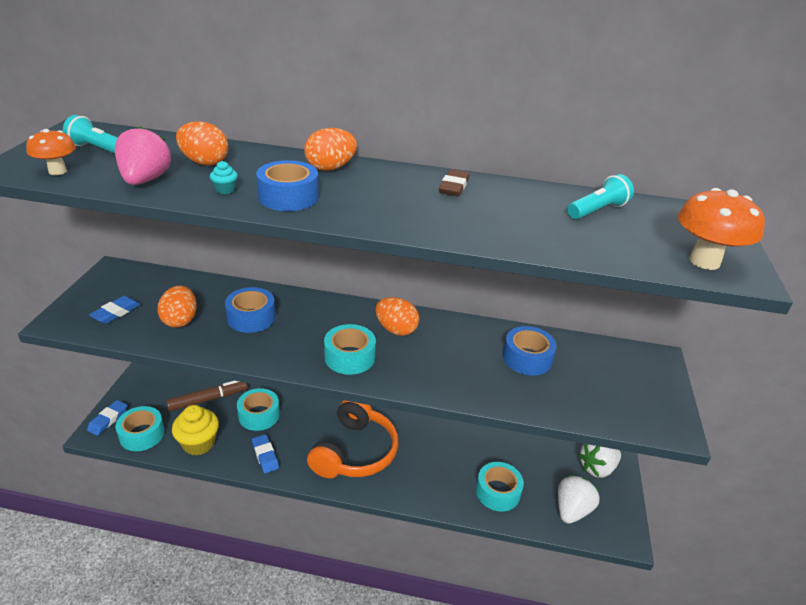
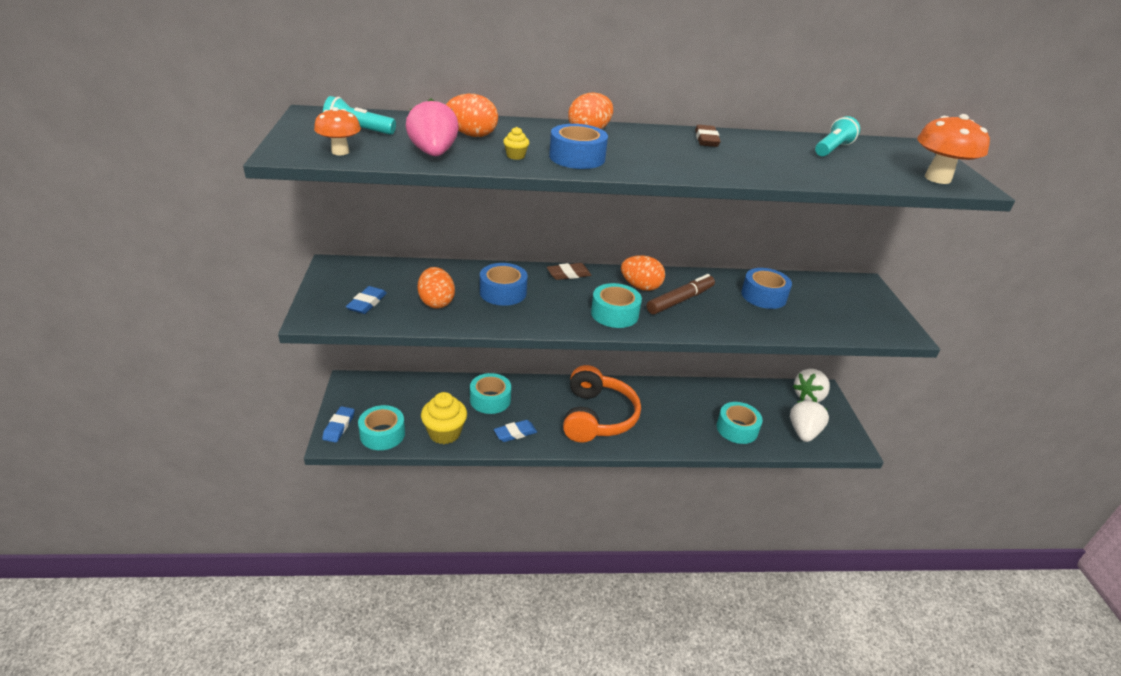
camera: 15 degrees left, 0 degrees up
(208, 399) = (432, 393): brown marker -> brown marker (680, 300)
(225, 190) = (515, 156): turquoise cupcake -> yellow cupcake
(265, 455) = (515, 433): blue eraser -> blue eraser turned 75 degrees counterclockwise
(329, 306) = (568, 274): none -> brown eraser

